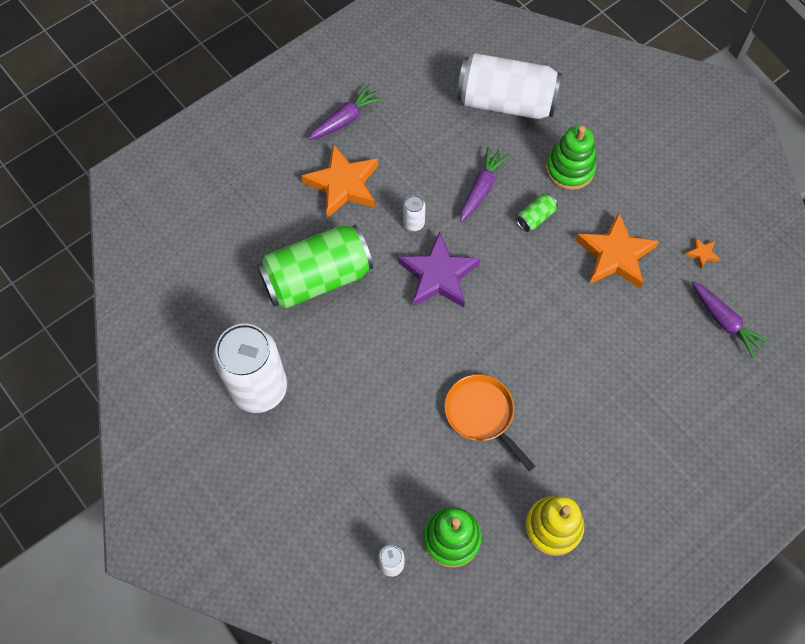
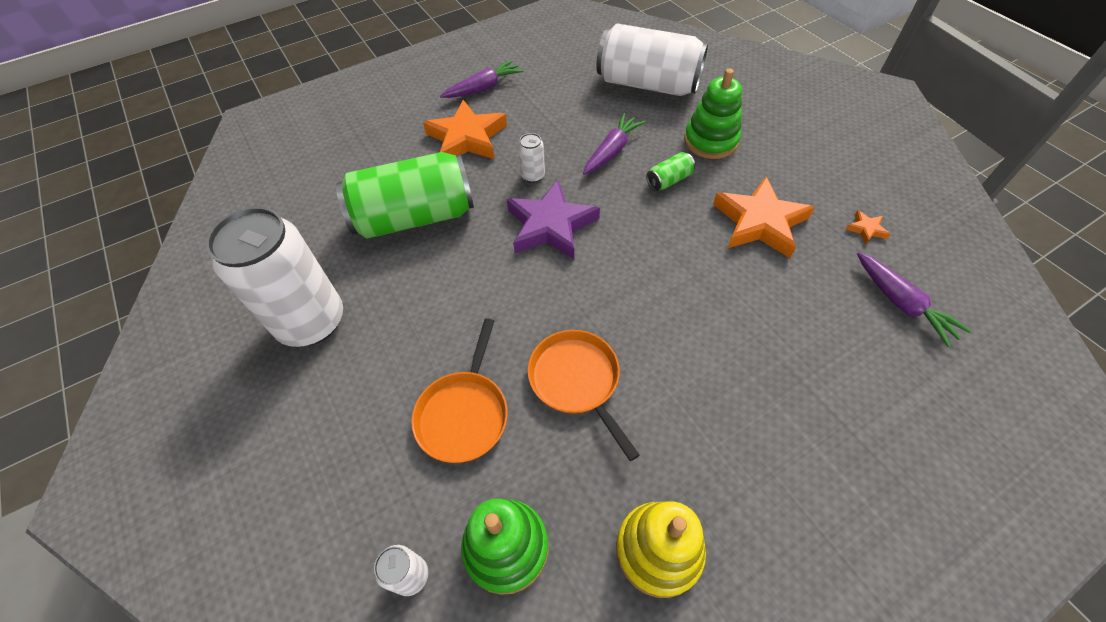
camera: 10 degrees right, 10 degrees down
(402, 450) = (464, 413): none -> orange pan

